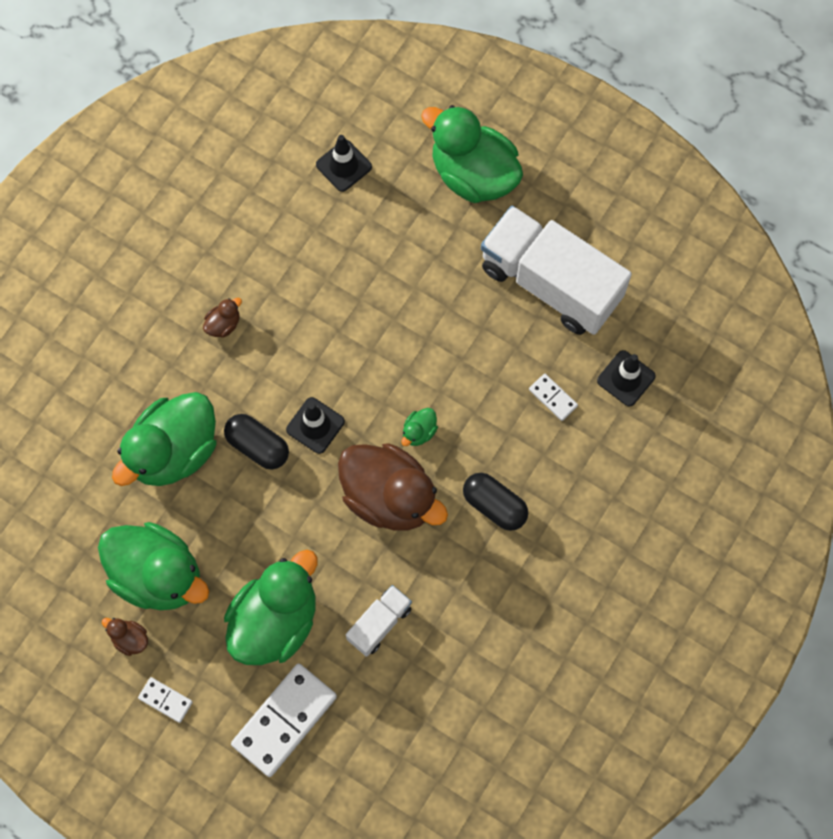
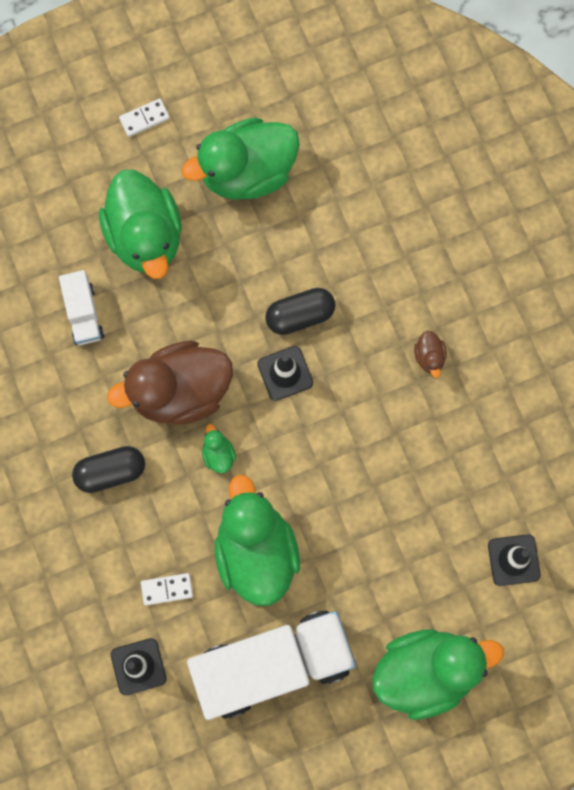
camera: 125 degrees right, 5 degrees up
(130, 639) = (211, 121): brown duck -> none
(174, 451) = (343, 247): green duck -> green duck (256, 552)
(284, 720) = (63, 194): white domino -> none

